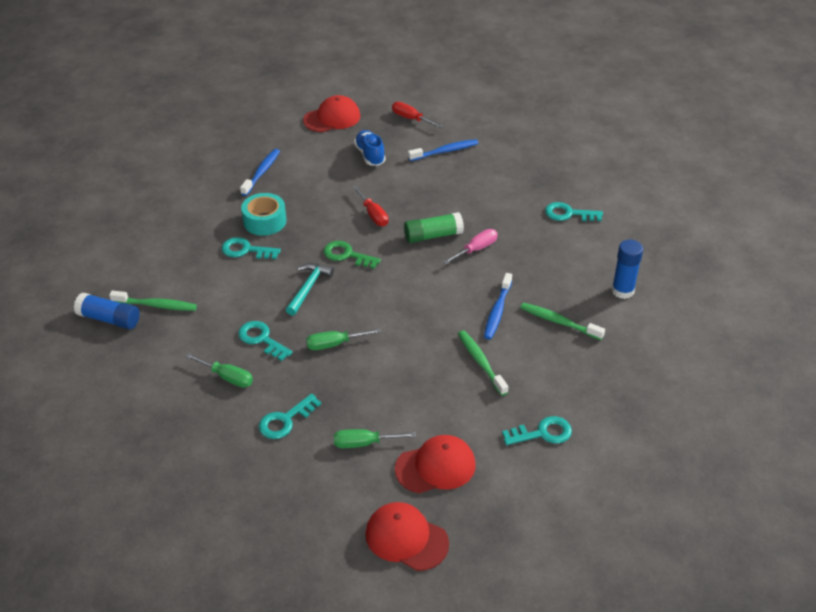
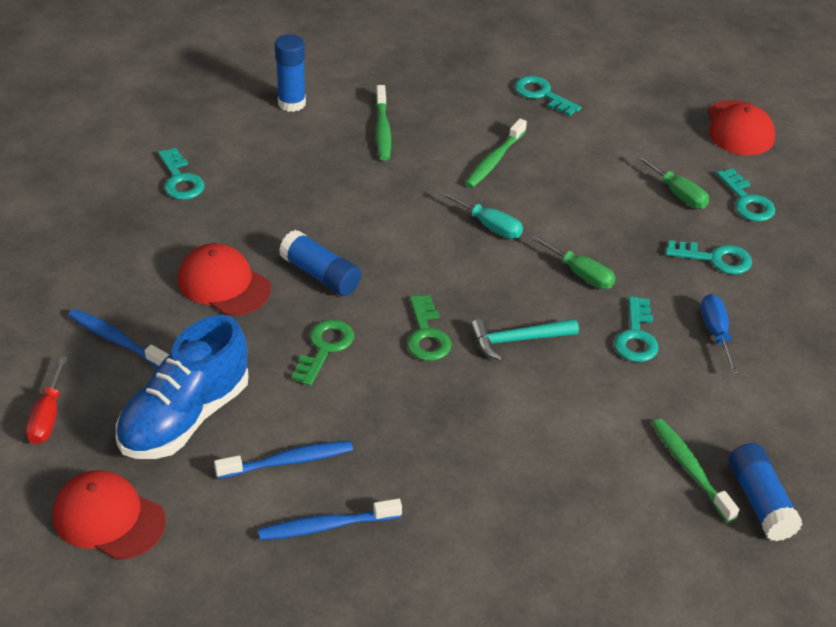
camera: 125 degrees left, 0 degrees up
(227, 377) = (716, 333): green screwdriver -> blue screwdriver
(246, 250) = (509, 440): turquoise key -> turquoise key (747, 201)
(264, 221) = (434, 455): turquoise tape -> none
(370, 155) = (185, 418): blue shoe -> blue shoe, size x1.72
(373, 215) = (325, 348): red screwdriver -> green key
(415, 325) = (489, 226): none -> turquoise screwdriver
(433, 236) = (320, 275): green glue stick -> blue glue stick
(435, 467) = (651, 141): red cap -> red cap (224, 284)
(476, 249) = (315, 229): pink screwdriver -> none
(497, 311) = (407, 176): blue toothbrush -> blue toothbrush (288, 461)

